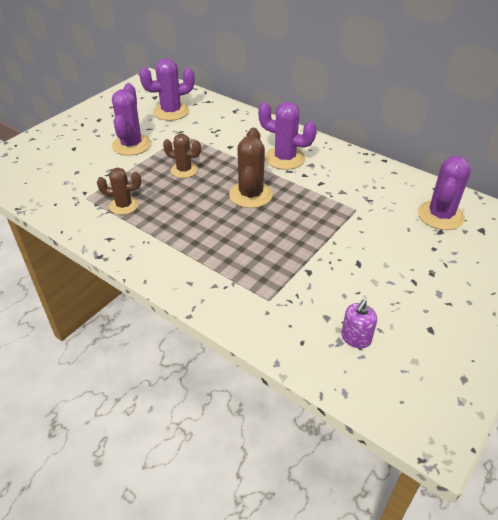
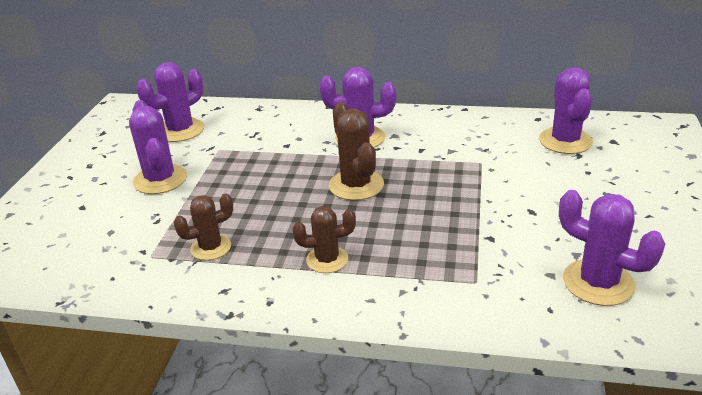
camera: 25 degrees left, 10 degrees down
(184, 170) = (253, 185): brown cactus -> brown cactus (327, 260)
(356, 338) = (598, 283): purple soap dispenser -> purple cactus

